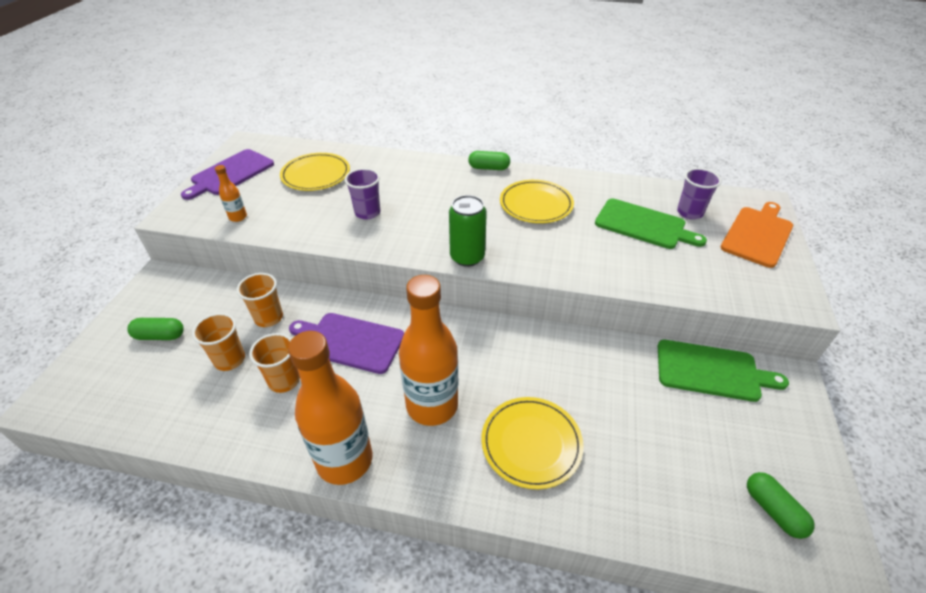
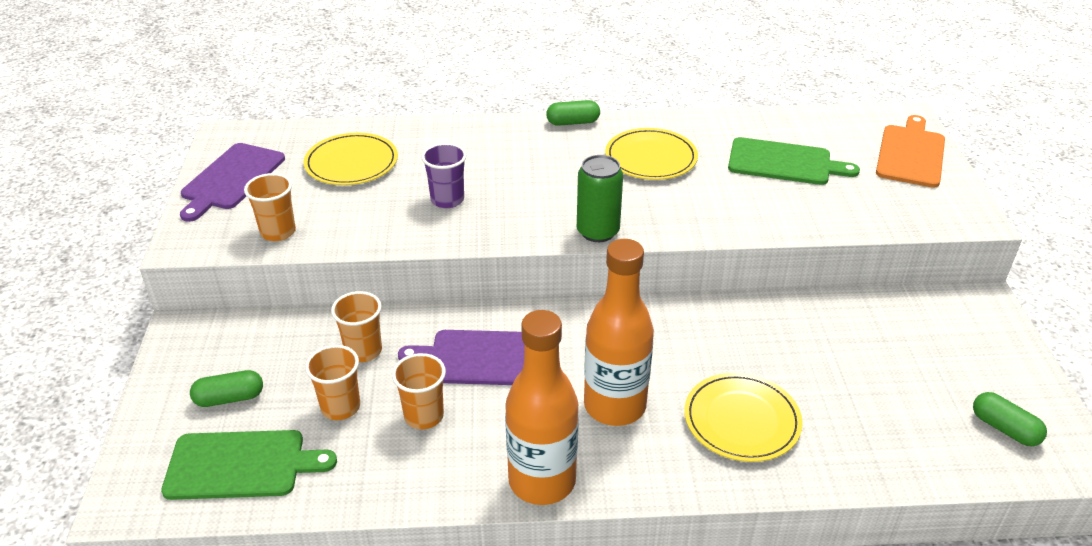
camera: 15 degrees left, 5 degrees down
(238, 217) = (278, 232): orange bottle -> orange cup
(689, 212) = (830, 141): purple cup -> none
(712, 371) = (903, 310): green cutting board -> green cutting board (241, 465)

